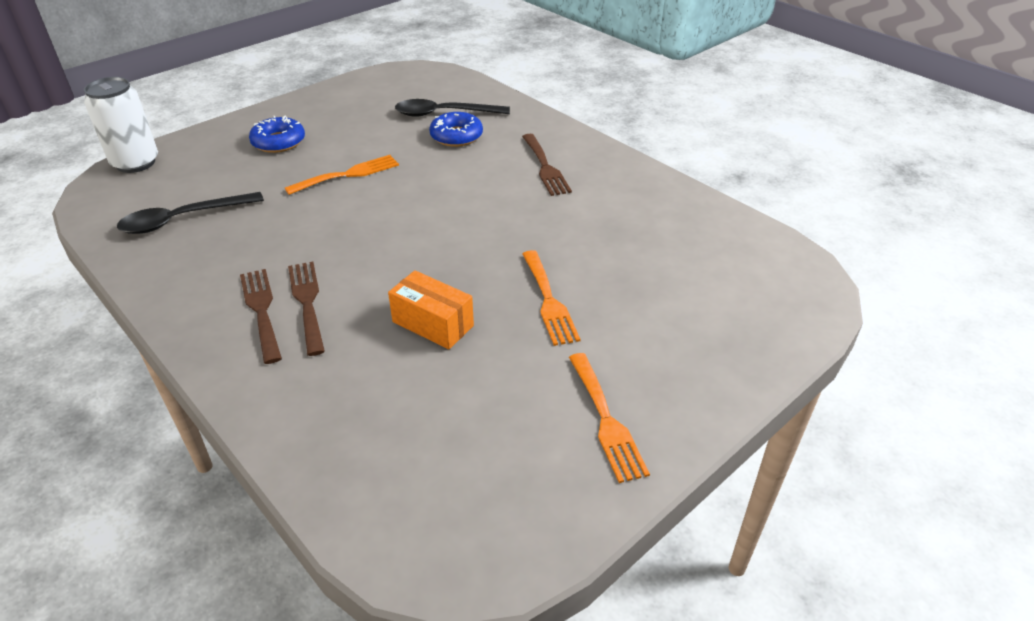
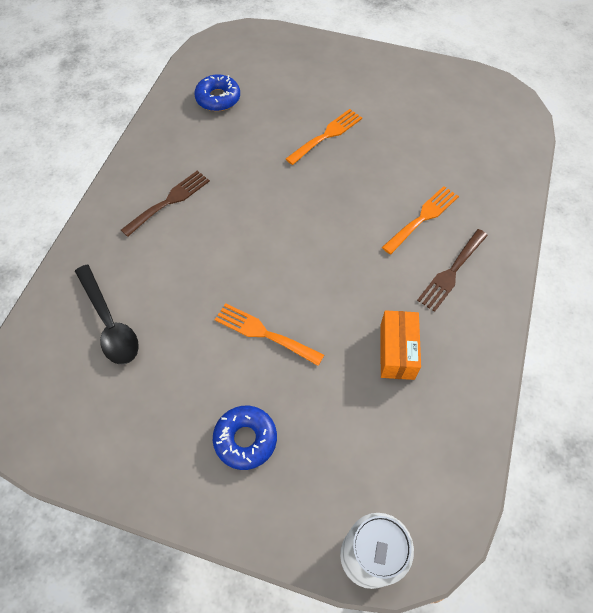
camera: 120 degrees left, 20 degrees up
(183, 219) = (411, 414): black spoon -> none
(307, 302) = (424, 252): brown fork -> none
(433, 324) = (389, 177): orange box -> orange box (397, 351)
(456, 136) = (150, 288): blue donut -> blue donut (218, 98)
(606, 420) = (395, 81): orange fork -> orange fork (423, 217)

